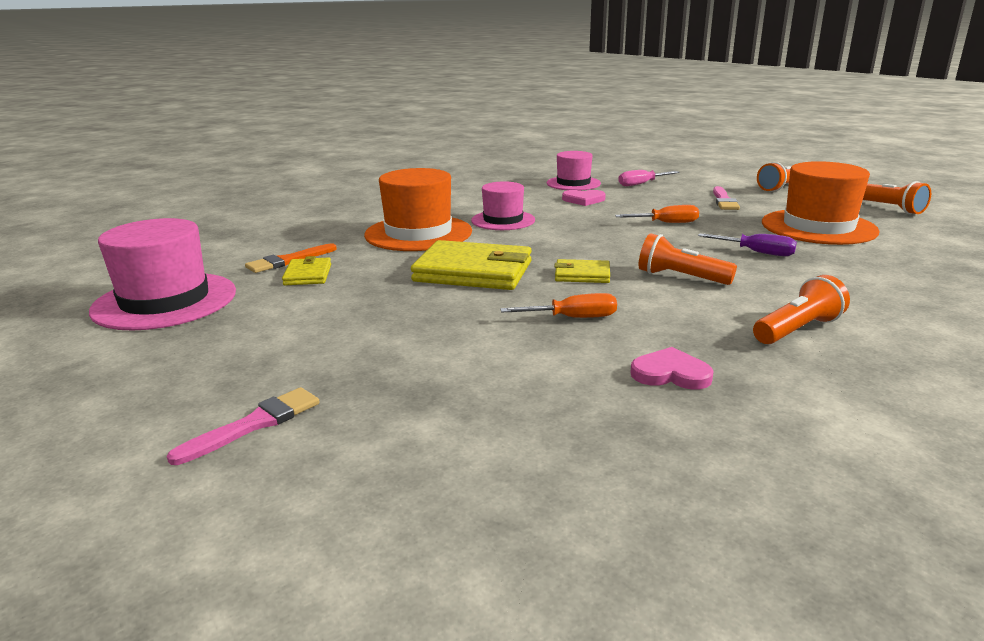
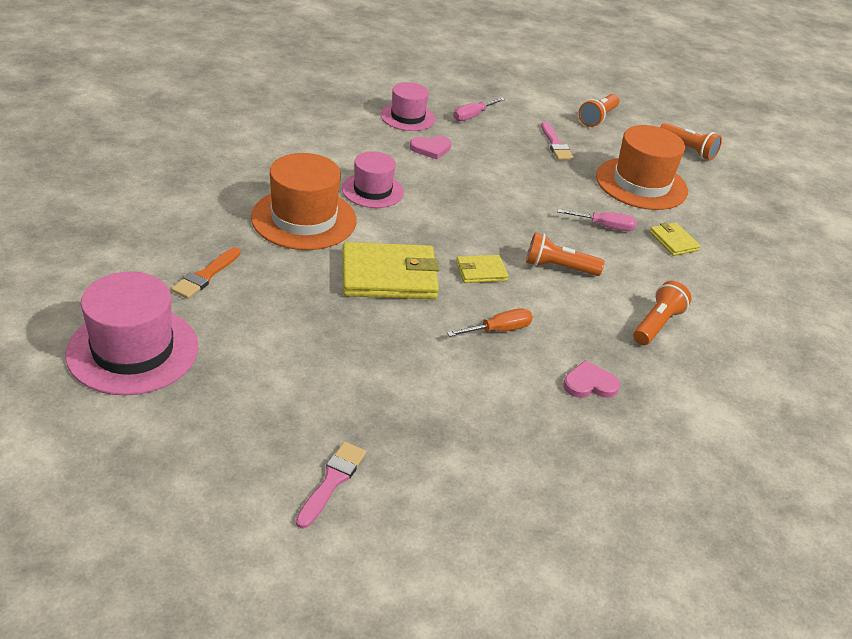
camera: 25 degrees left, 15 degrees up
(308, 275) = (241, 296): yellow wallet -> yellow wallet (673, 241)
(666, 223) = (519, 185): orange screwdriver -> none
(756, 252) = (604, 226): purple screwdriver -> pink screwdriver

